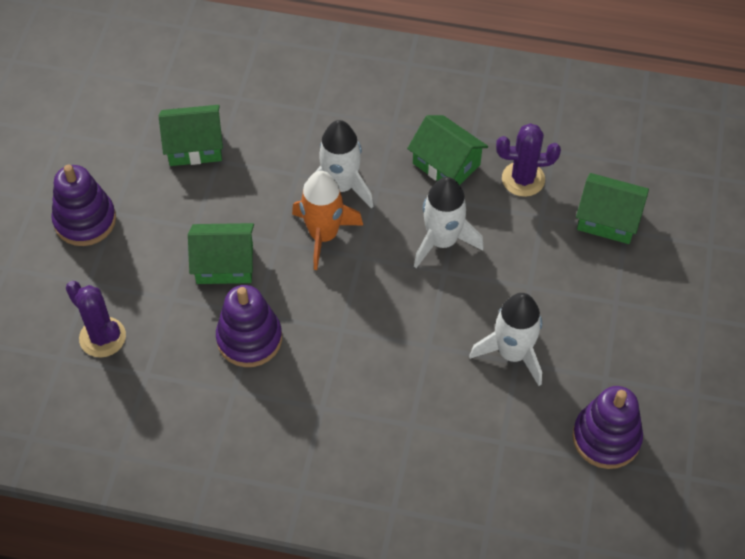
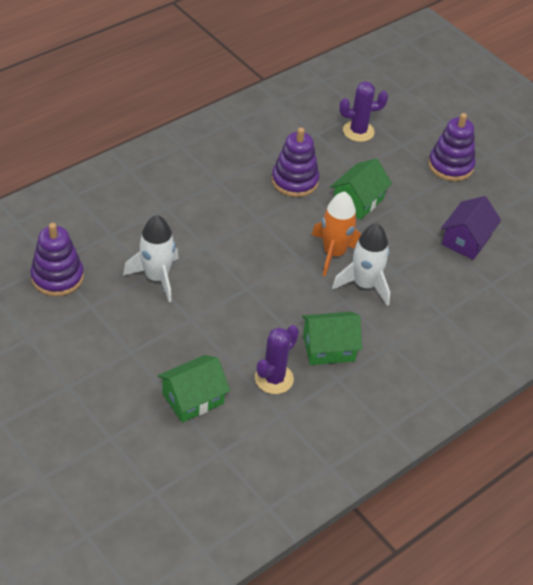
camera: 125 degrees right, 10 degrees down
(194, 146) = (466, 240): green house -> purple house
(442, 241) = (269, 303): white rocket -> none

